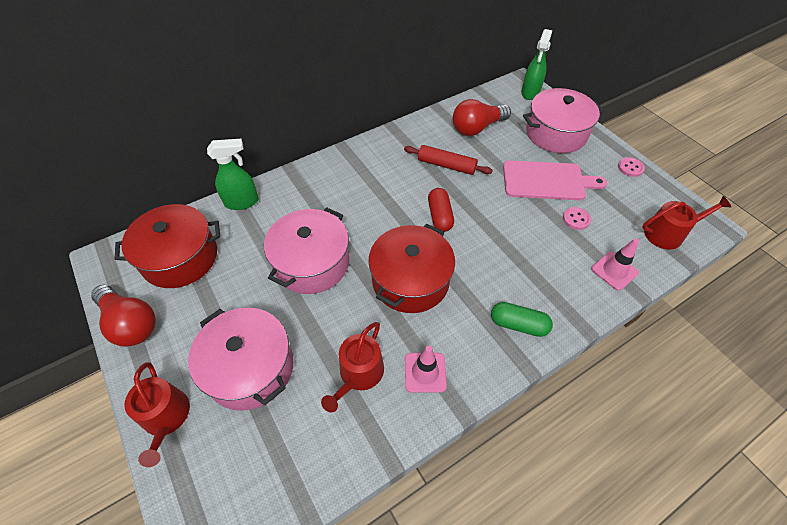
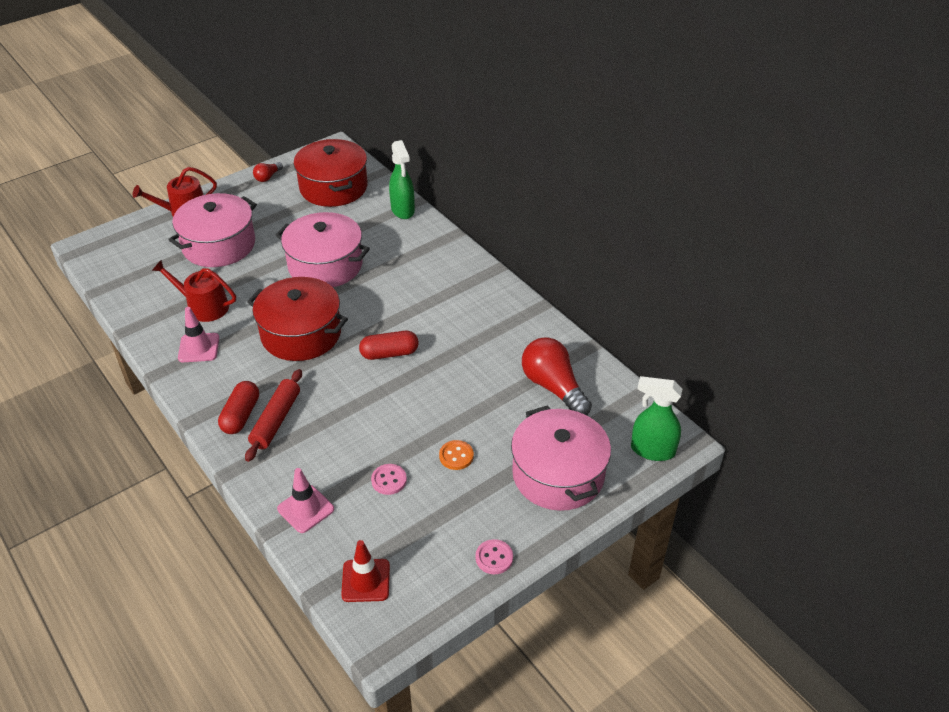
camera: 85 degrees right, 10 degrees down
(130, 323) = (268, 177): red light bulb -> red light bulb, size x0.49
(446, 165) = (474, 358): red rolling pin -> red rolling pin (276, 420)
(518, 325) = (241, 415): green capsule -> red capsule
(547, 181) = (456, 456): pink cutting board -> orange button
(668, 233) = (365, 580): red watering can -> red traffic cone

